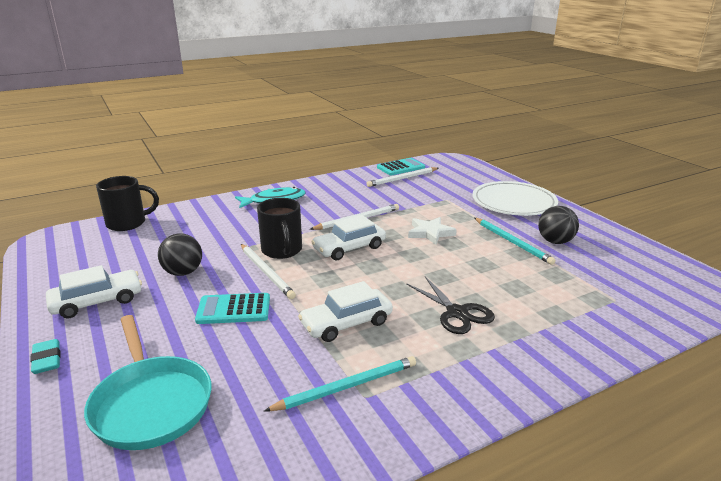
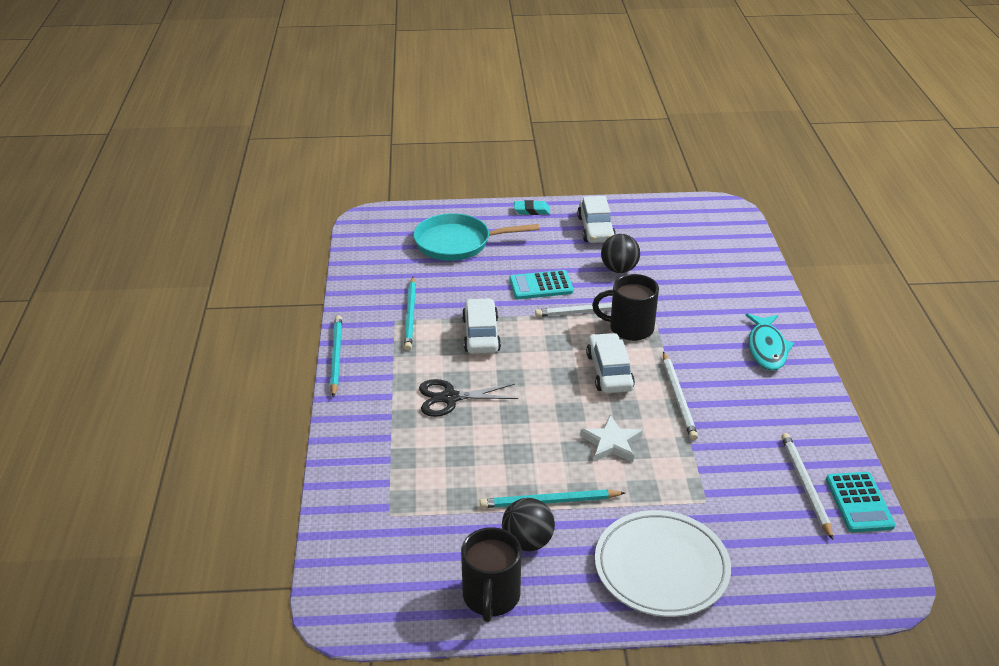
camera: 115 degrees right, 10 degrees up
(128, 223) = (744, 249): black mug -> black mug (491, 597)
(234, 309) = (541, 286): turquoise calculator -> turquoise calculator turned 120 degrees counterclockwise
(474, 420) = (336, 356): none -> turquoise pencil

